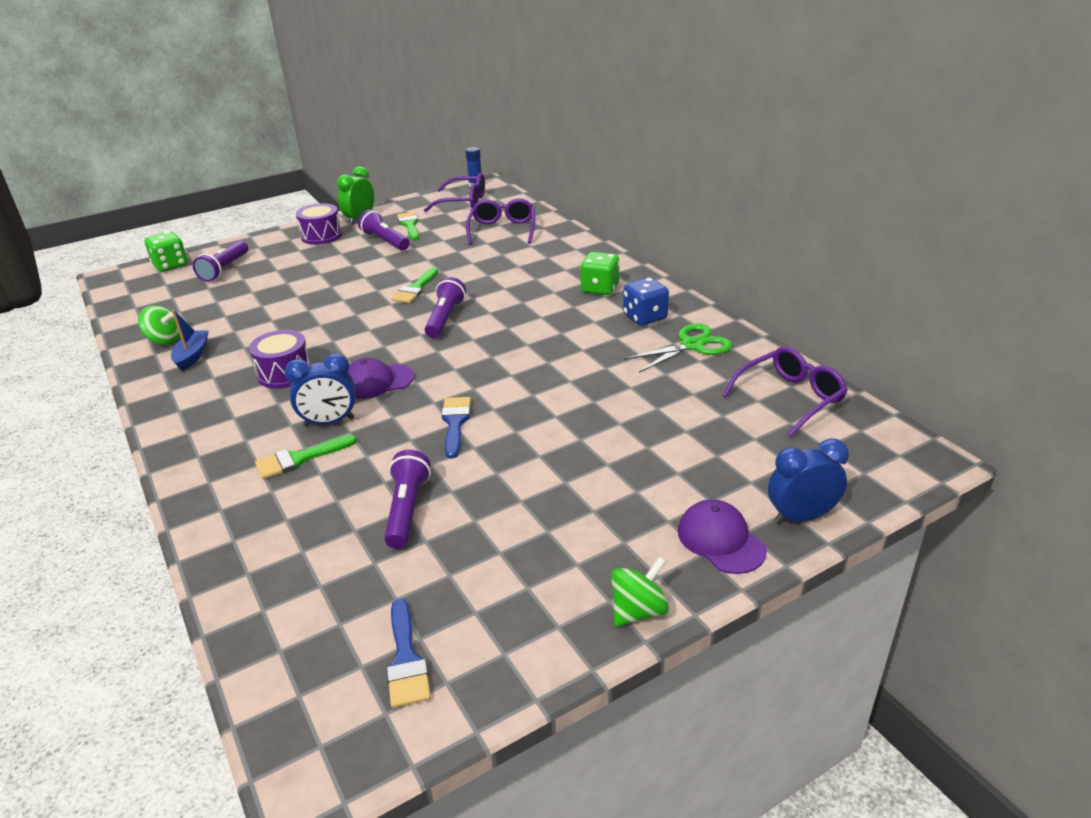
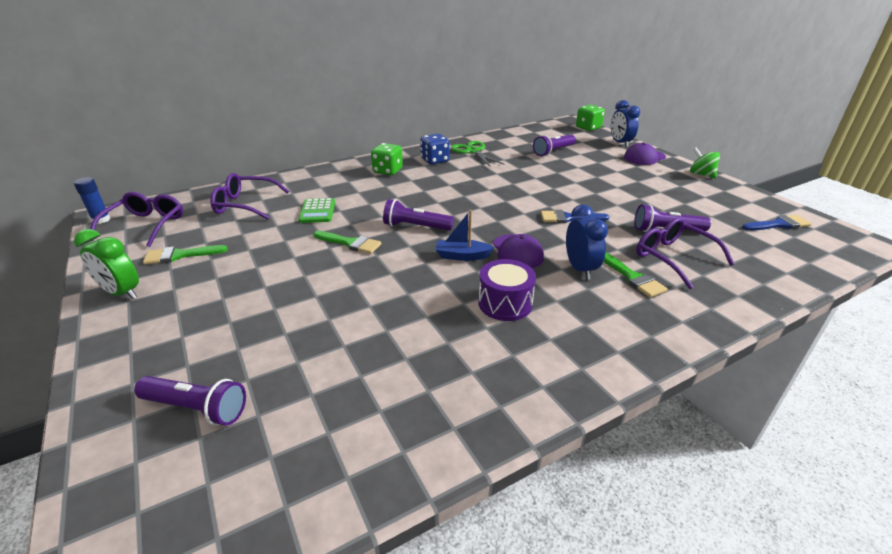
camera: 90 degrees left, 0 degrees up
(164, 340) = (416, 426): green spinning top -> none
(170, 265) = (119, 499): green dice -> green dice (588, 128)
(192, 356) = (464, 384): blue boat -> blue boat (462, 256)
(321, 236) = (148, 321): purple drum -> none
(385, 241) = (214, 268): purple flashlight -> purple flashlight (553, 151)
(486, 264) = (317, 211): none -> green calculator
(790, 398) = (526, 136): purple glasses -> purple glasses (673, 258)

